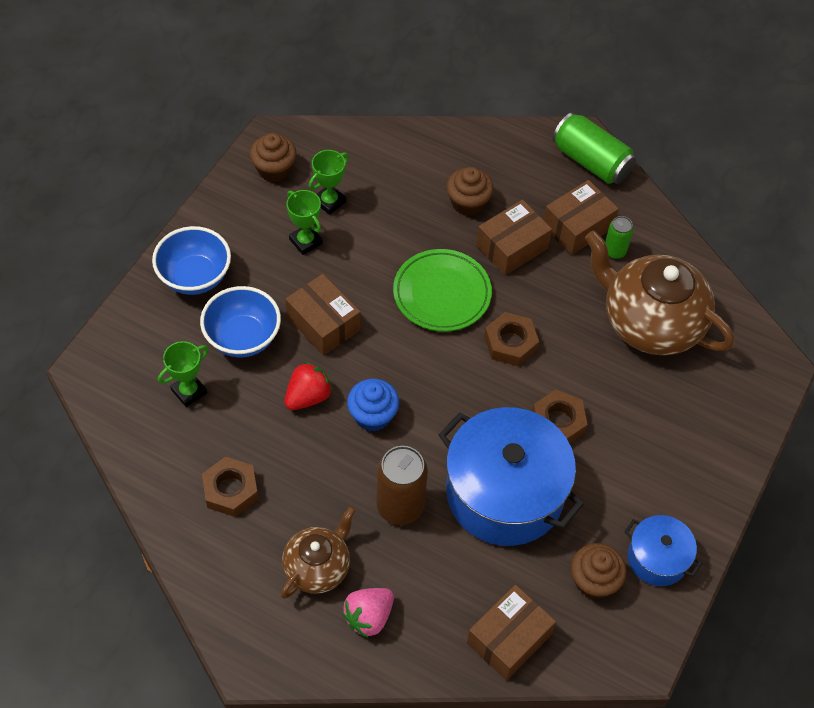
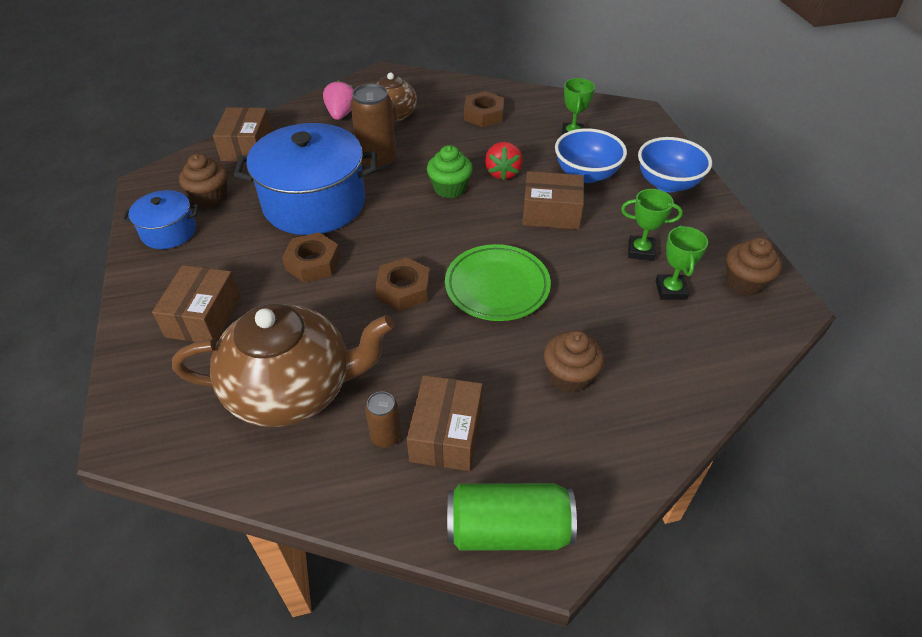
camera: 140 degrees right, 10 degrees down
(373, 415) = (450, 188): blue cupcake -> green cupcake
(512, 247) = (485, 365): brown box -> brown box (203, 317)
(614, 251) = (386, 436): green can -> brown can

